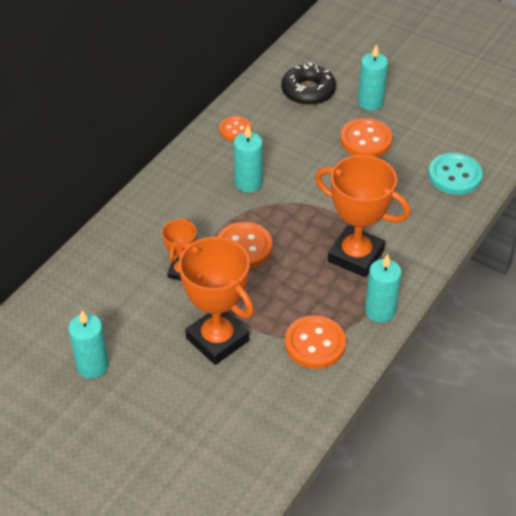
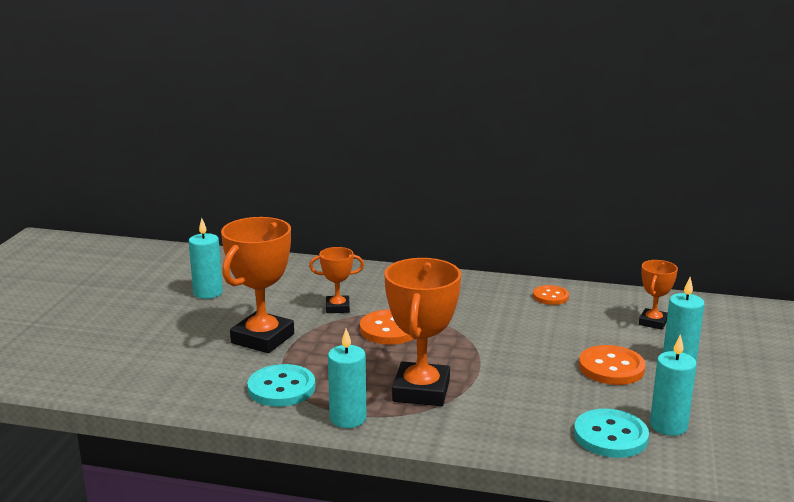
camera: 70 degrees right, 25 degrees down
(248, 183) = (480, 316): turquoise candle -> turquoise candle (668, 426)
(308, 91) = (653, 322): black donut -> orange trophy
(315, 343) = (281, 388): orange button -> turquoise button

